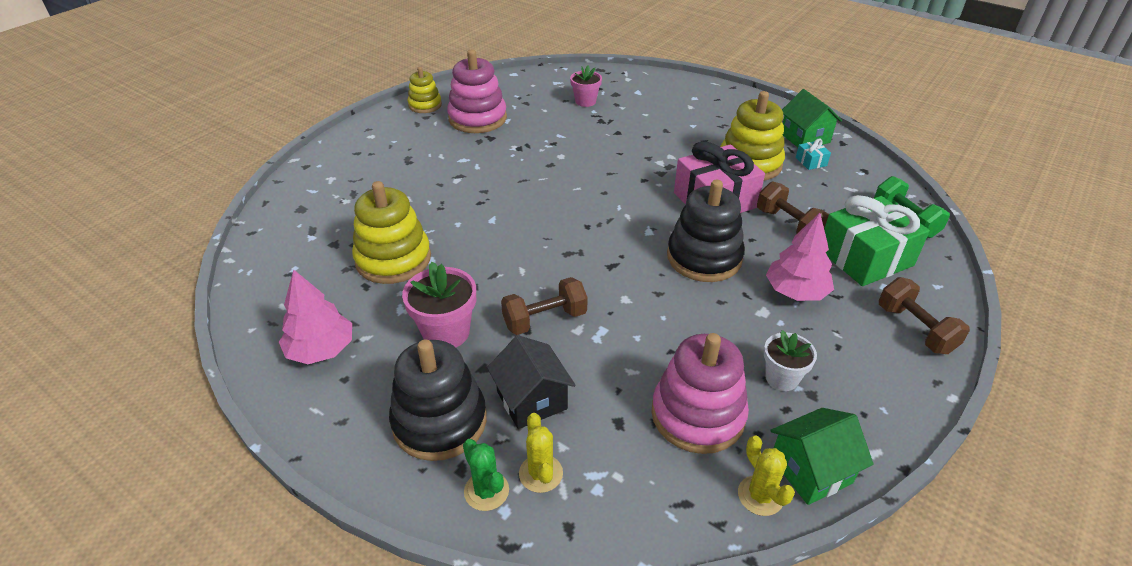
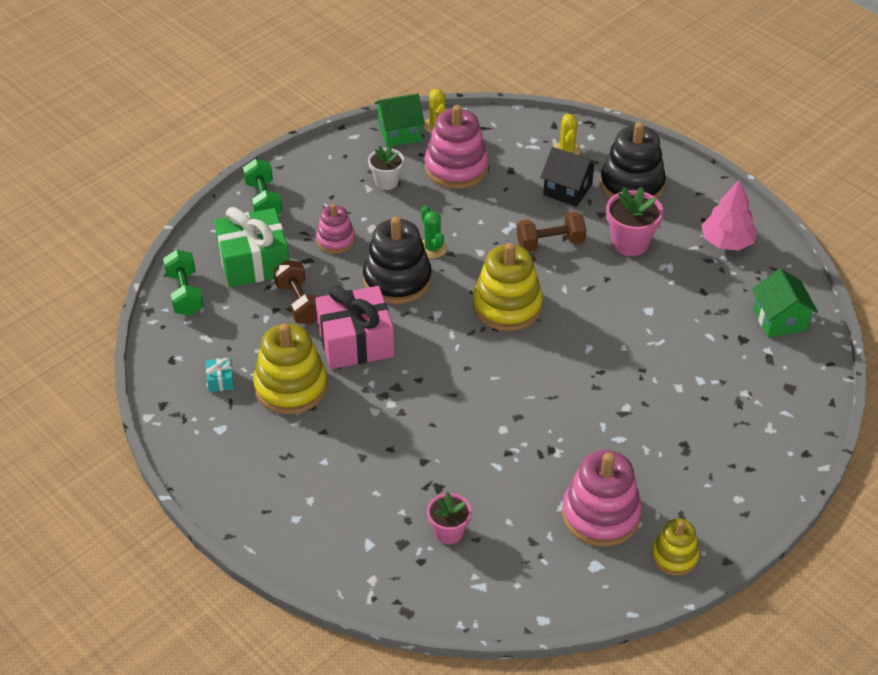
camera: 170 degrees left, 5 degrees up
(393, 259) = (682, 315): yellow stacking toy -> yellow stacking toy (507, 306)
(486, 491) = (601, 146): green cactus -> green cactus (432, 248)
(532, 400) = (567, 189): black house -> black house turned 45 degrees counterclockwise
(796, 291) = (335, 240): pink tree -> pink stacking toy
(805, 138) = (200, 419): green house -> green house (780, 320)
(915, 329) = (263, 201): brown dumbbell -> green dumbbell

